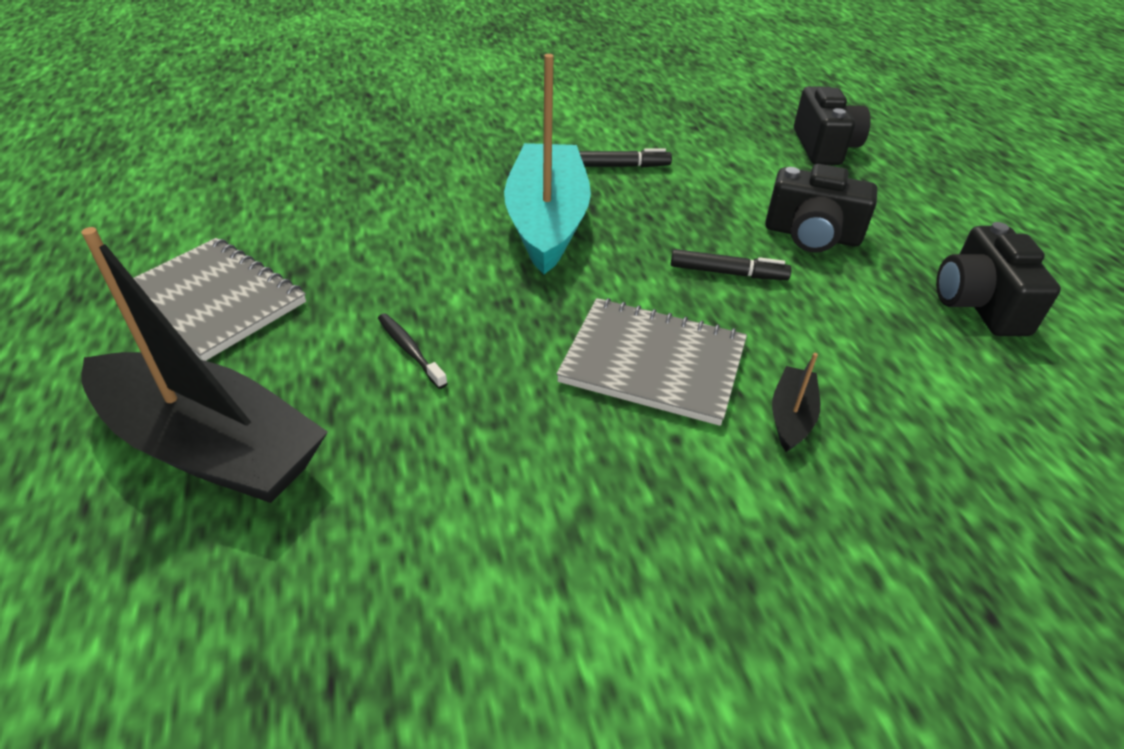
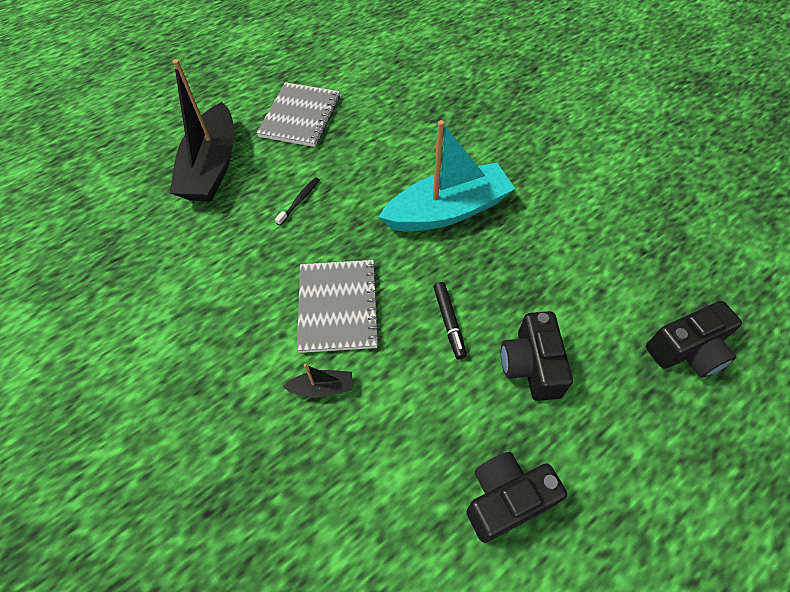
camera: 70 degrees right, 15 degrees up
(621, 166) = (544, 225): black marker -> none

